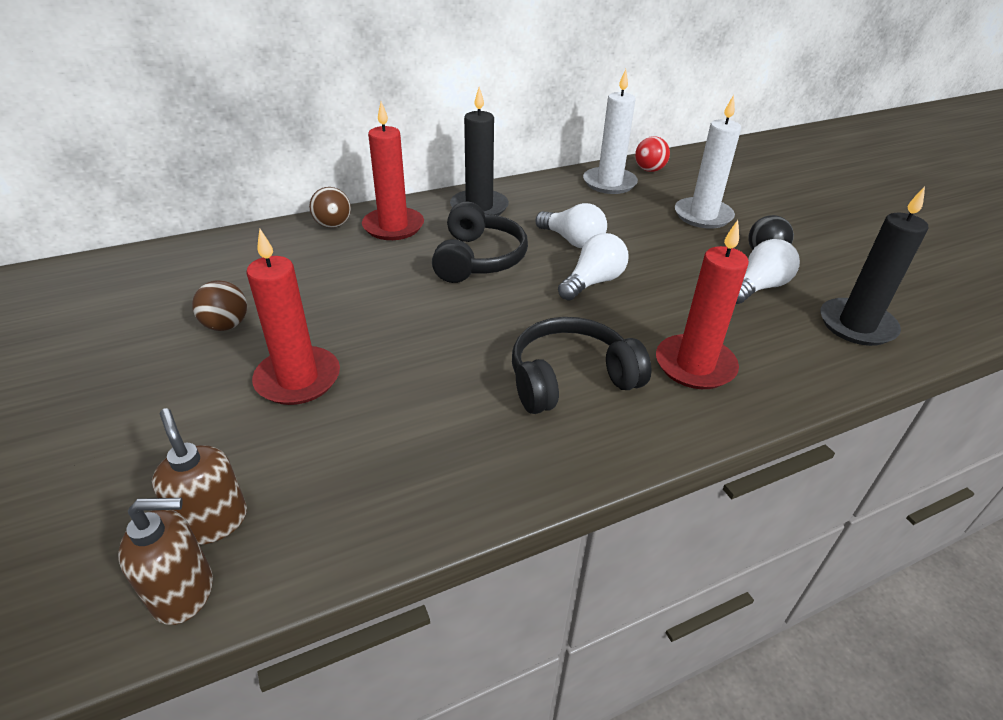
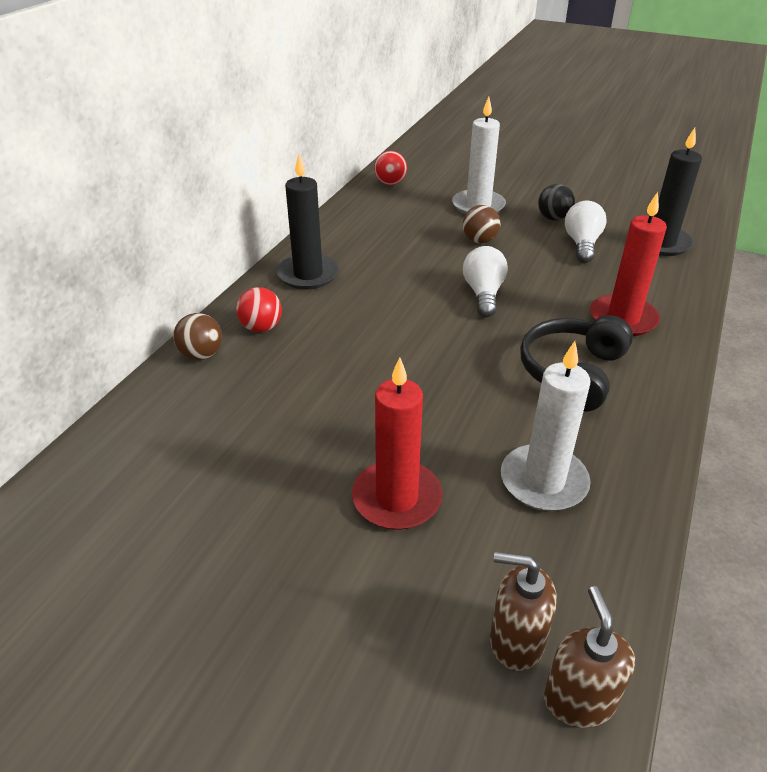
camera: 40 degrees left, 0 degrees up
(184, 592) = (578, 699): brown soap dispenser -> brown soap dispenser turned 45 degrees counterclockwise
(226, 325) = (257, 499): brown ball -> brown ball (479, 241)
(393, 227) = (261, 328): red candle -> red ball
(478, 259) = (376, 319): black headphones -> none
(572, 241) = (422, 268): white light bulb -> none
(609, 183) = (378, 207): white candle -> white candle (543, 481)

